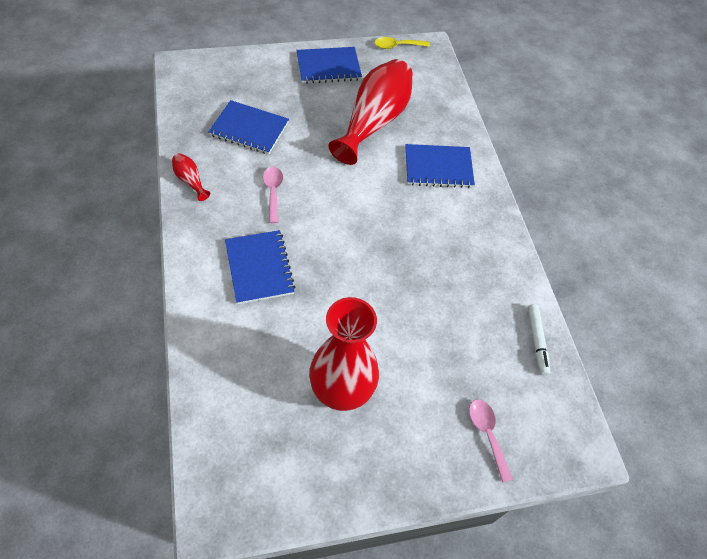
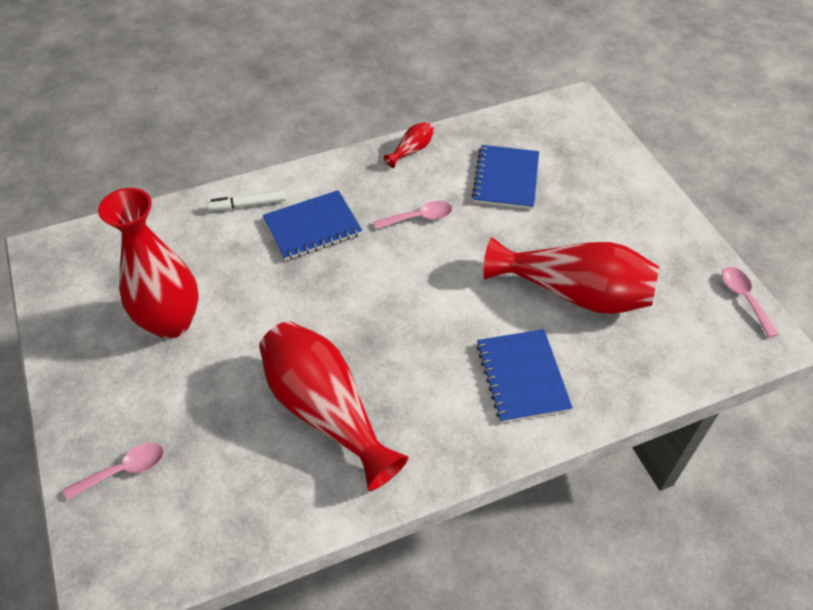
camera: 85 degrees right, 5 degrees down
(328, 67) = (652, 230): blue notebook -> none
(397, 46) = (744, 298): yellow spoon -> pink spoon
(450, 286) = (326, 411): none -> red vase
(537, 341) = (257, 523): white marker -> white marker (247, 205)

